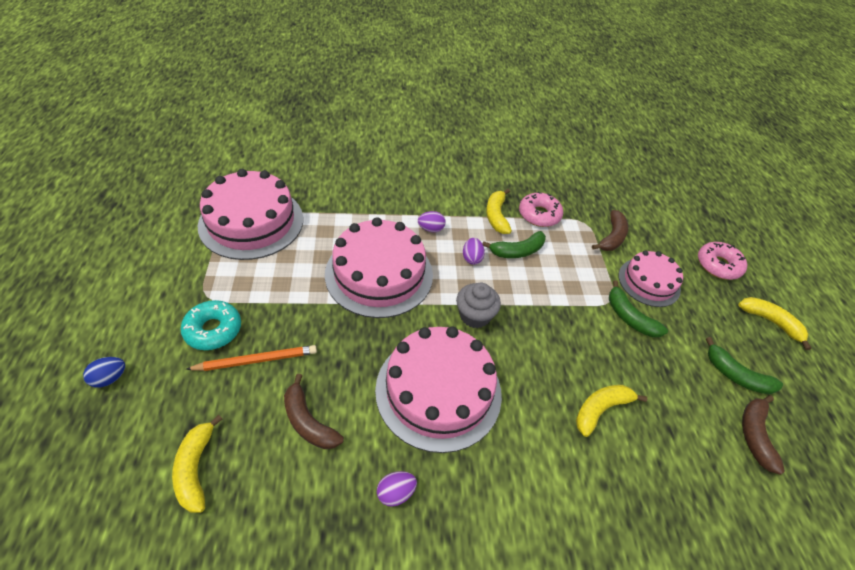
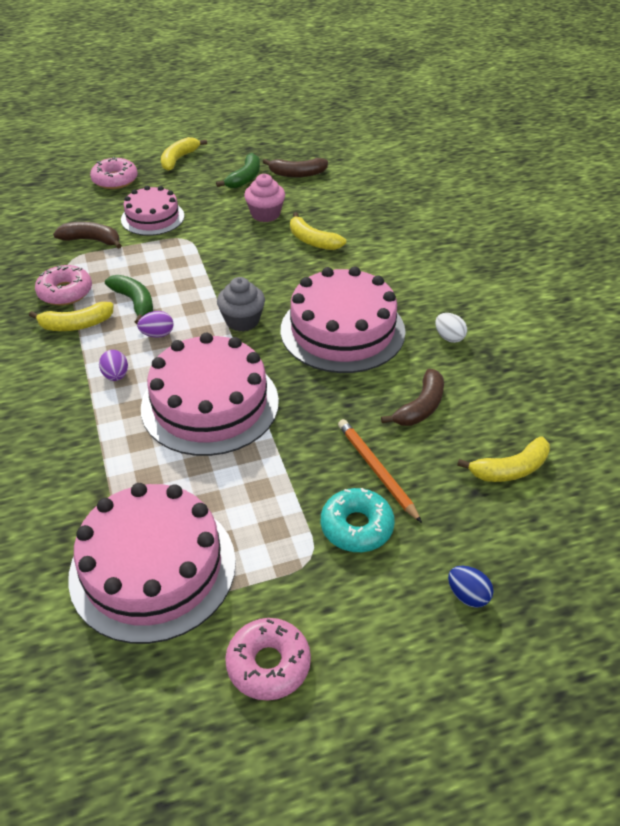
camera: 100 degrees left, 5 degrees down
(150, 257) = (268, 664): none -> pink donut
(396, 493) = (449, 337): purple egg -> white egg
(629, 317) = (204, 228): green banana -> none
(656, 377) = (265, 214): none -> pink cupcake

